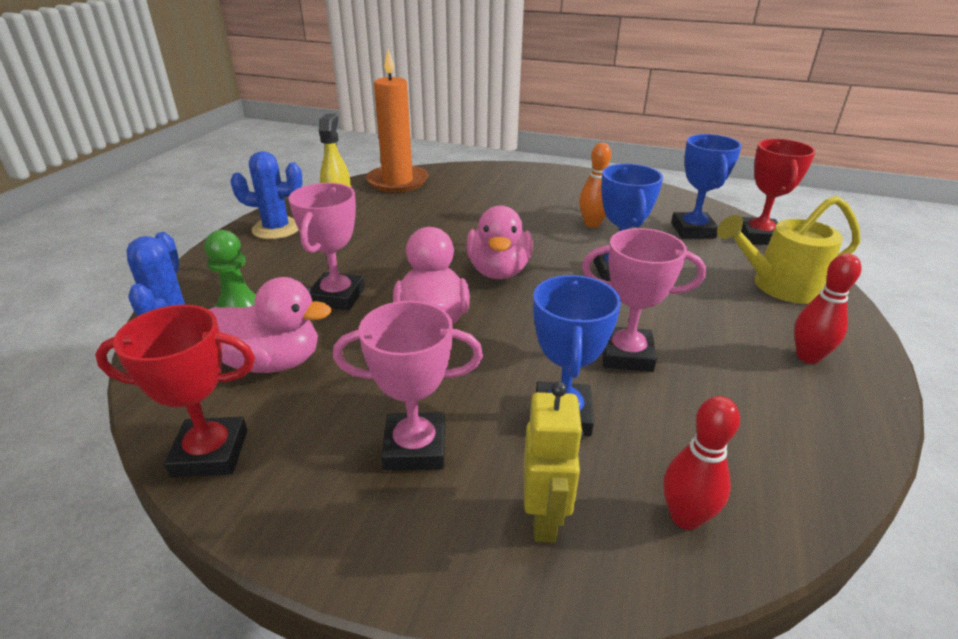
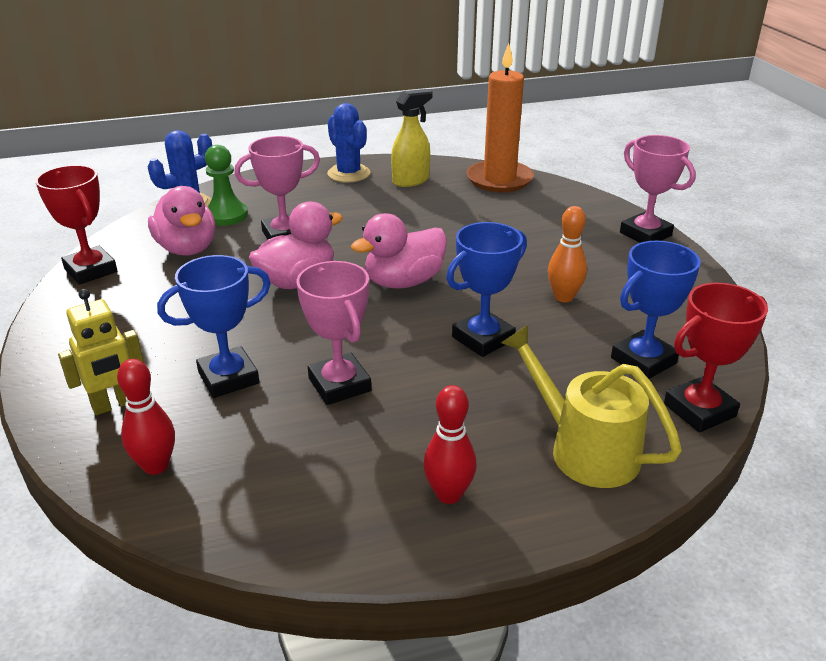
camera: 55 degrees right, 0 degrees up
(415, 448) = (145, 332): pink trophy -> pink trophy (645, 234)

